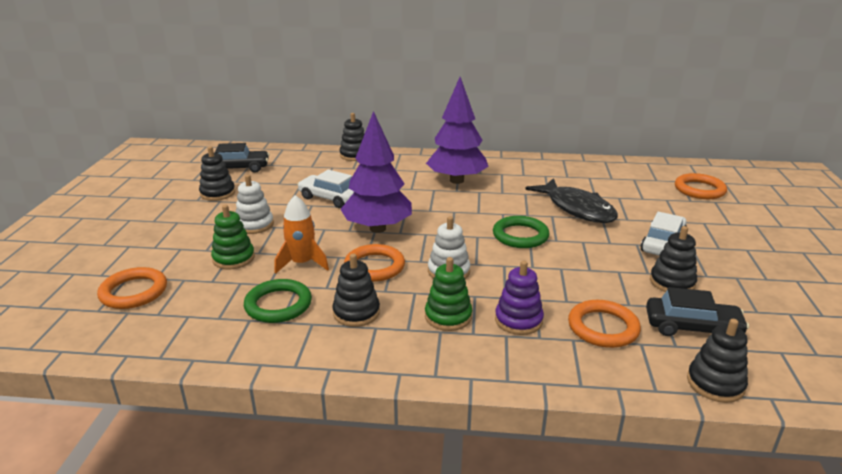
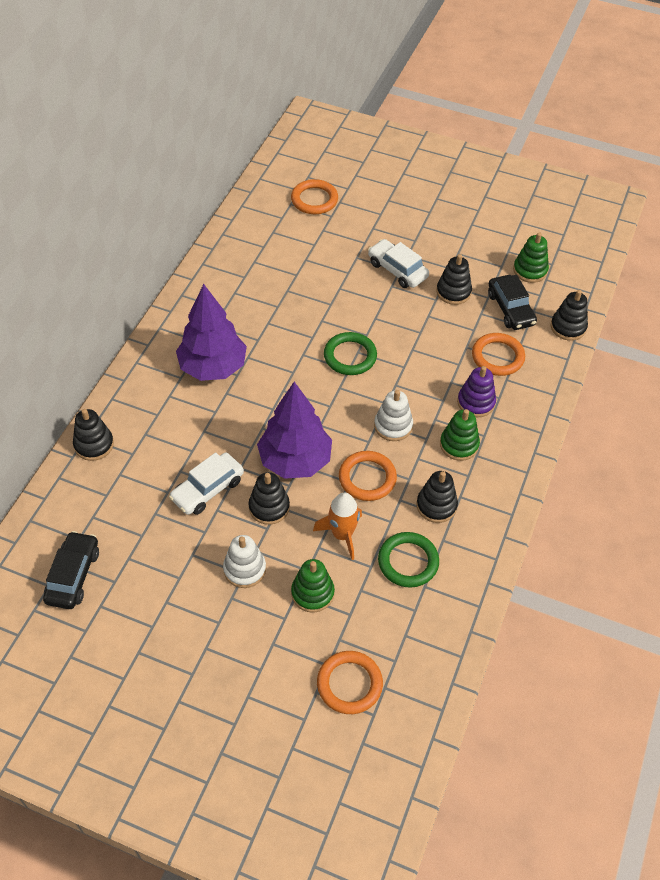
camera: 75 degrees left, 25 degrees up
(218, 193) = (143, 603): black stacking toy -> black stacking toy (269, 507)
(577, 209) = (315, 298): black fish -> none
(692, 327) = (510, 309): black car -> black car turned 135 degrees clockwise
(779, 335) = (530, 270): none -> green stacking toy

